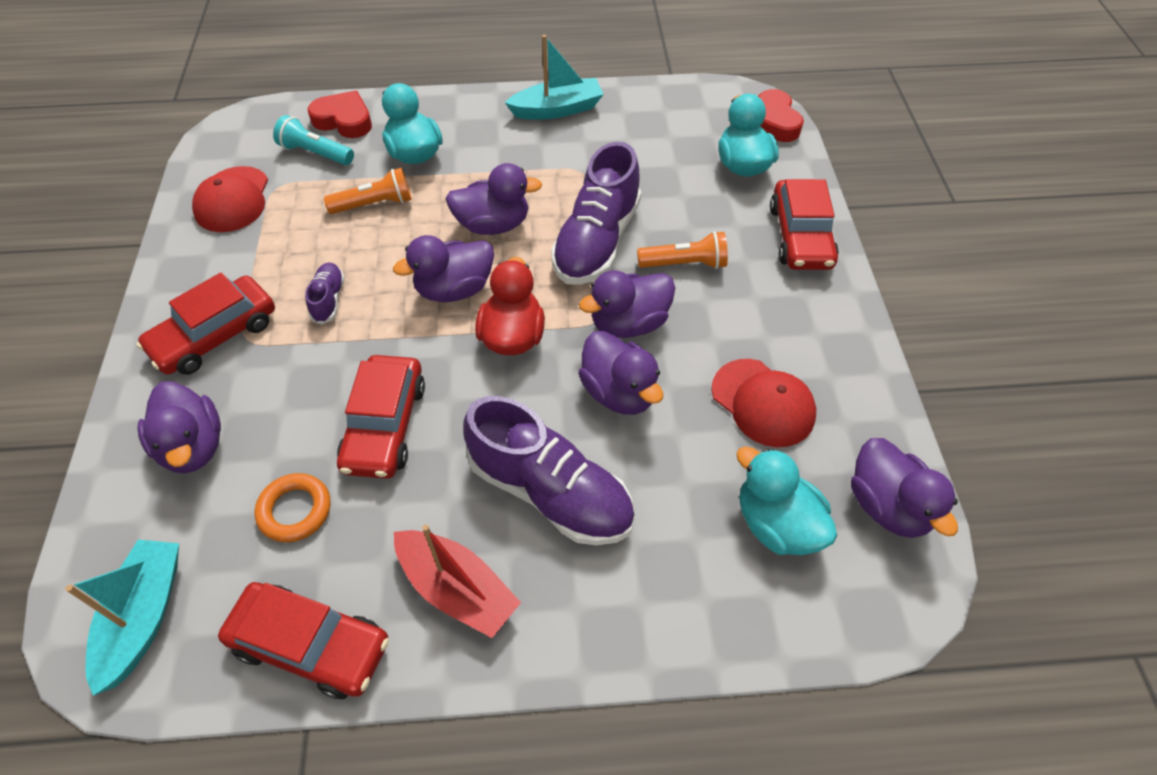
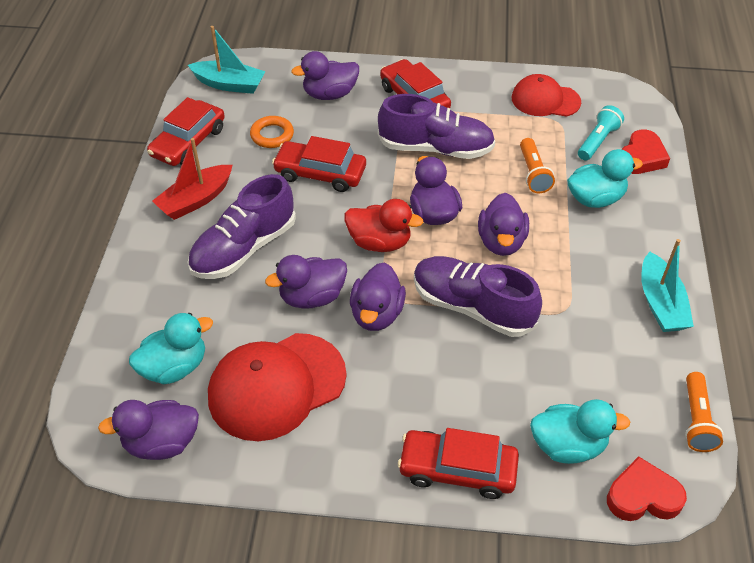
camera: 100 degrees right, 5 degrees down
(328, 299) = (435, 148): purple shoe -> purple shoe, size x2.16
(629, 323) = (376, 314): purple duck -> purple duck turned 150 degrees counterclockwise
(685, 263) = (436, 365): orange flashlight -> orange flashlight (696, 420)
(763, 403) = (276, 386): red cap -> red cap, size x1.58

